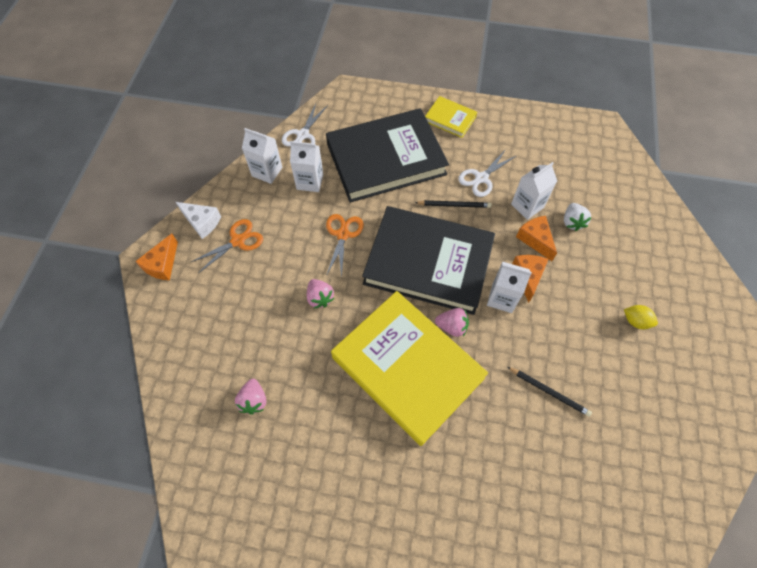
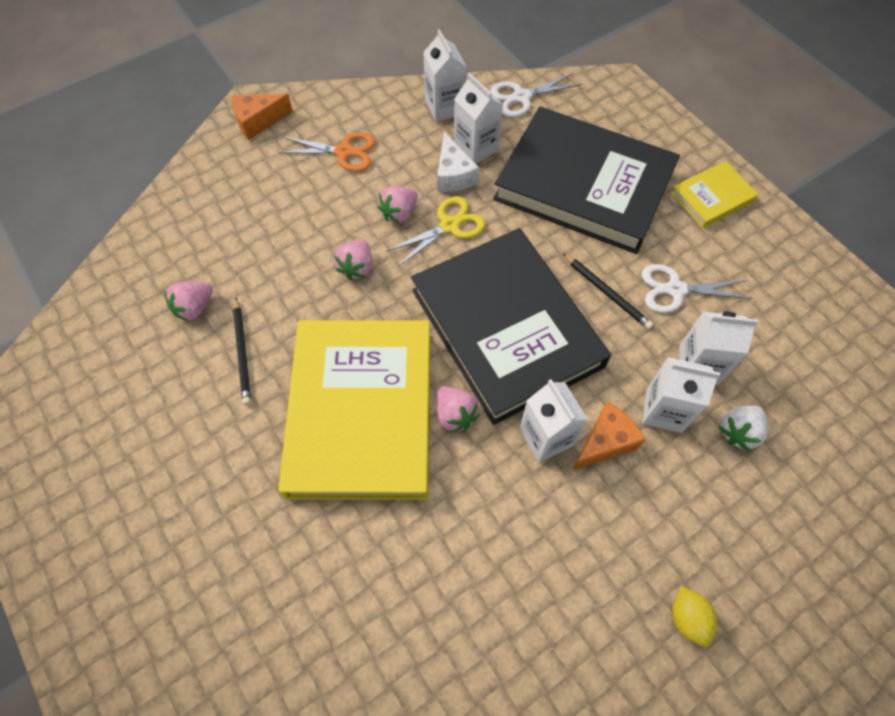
camera: 45 degrees right, 0 degrees up
(202, 222) = (332, 110): white cheese -> white cheese (453, 175)
(309, 250) = (399, 213): none -> pink strawberry
(343, 234) = (449, 225): orange scissors -> yellow scissors
(450, 119) = (712, 197): yellow book -> yellow book turned 75 degrees clockwise
(535, 240) = (663, 410): orange cheese -> white carton
(549, 392) = (482, 586): black pencil -> black pencil (242, 352)

